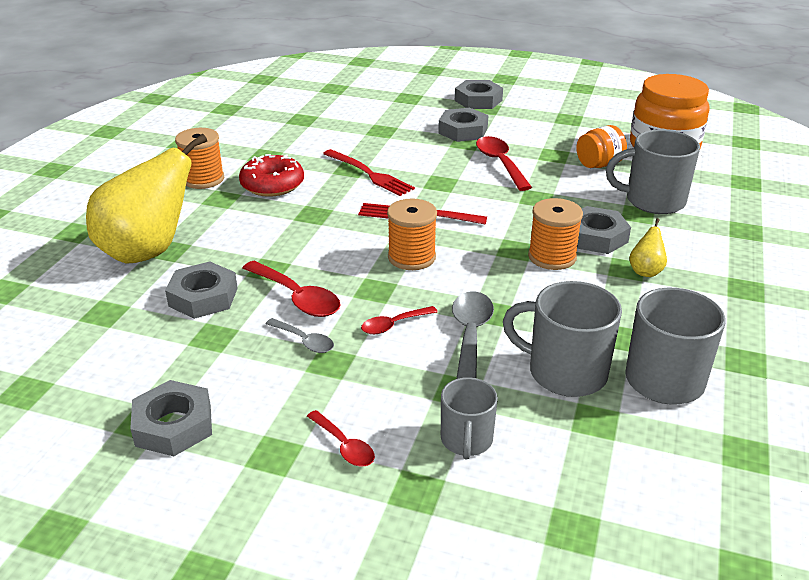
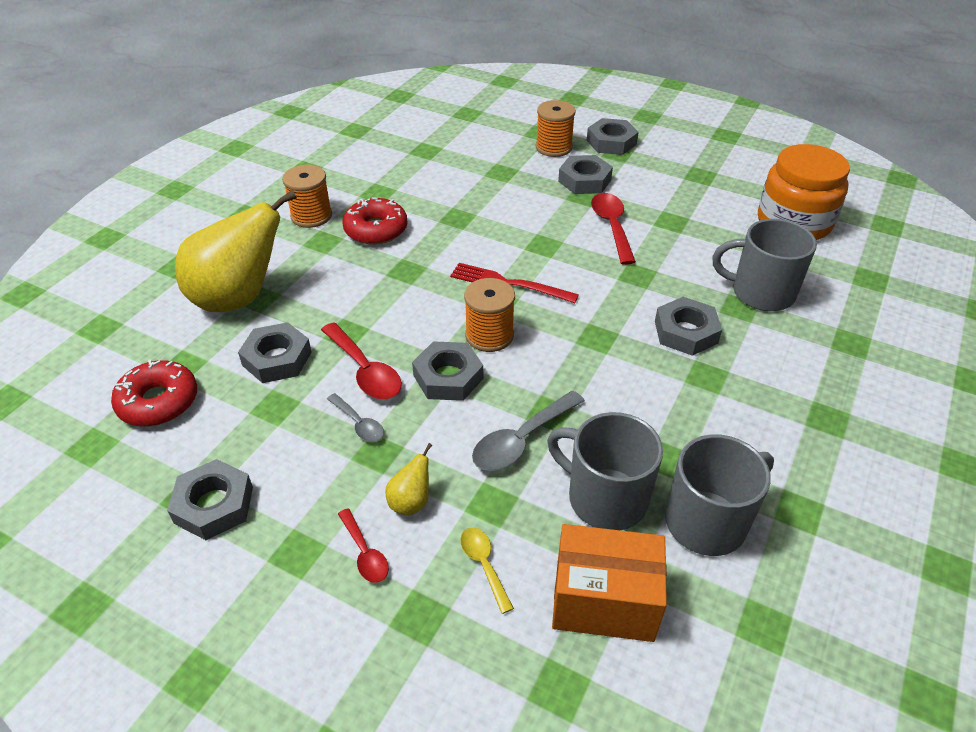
camera: 10 degrees right, 10 degrees up
(87, 345) = (158, 402): none -> red donut
(369, 174) = (475, 226): red fork -> none
(382, 294) = (448, 377): none -> grey nut
(393, 325) = (449, 416): red spoon -> none
(466, 440) = (484, 565): grey mug -> yellow spoon
(470, 336) = (521, 440): grey spoon -> grey spoon turned 150 degrees counterclockwise
(552, 257) = (632, 352): orange spool -> orange spool (553, 147)
(592, 454) = (604, 601): none -> orange box
(598, 164) = (715, 239): orange jar -> none
(645, 271) = (726, 382): yellow pear -> yellow pear (411, 502)

